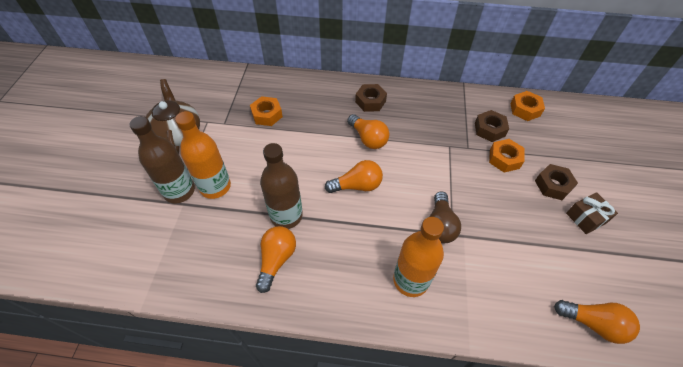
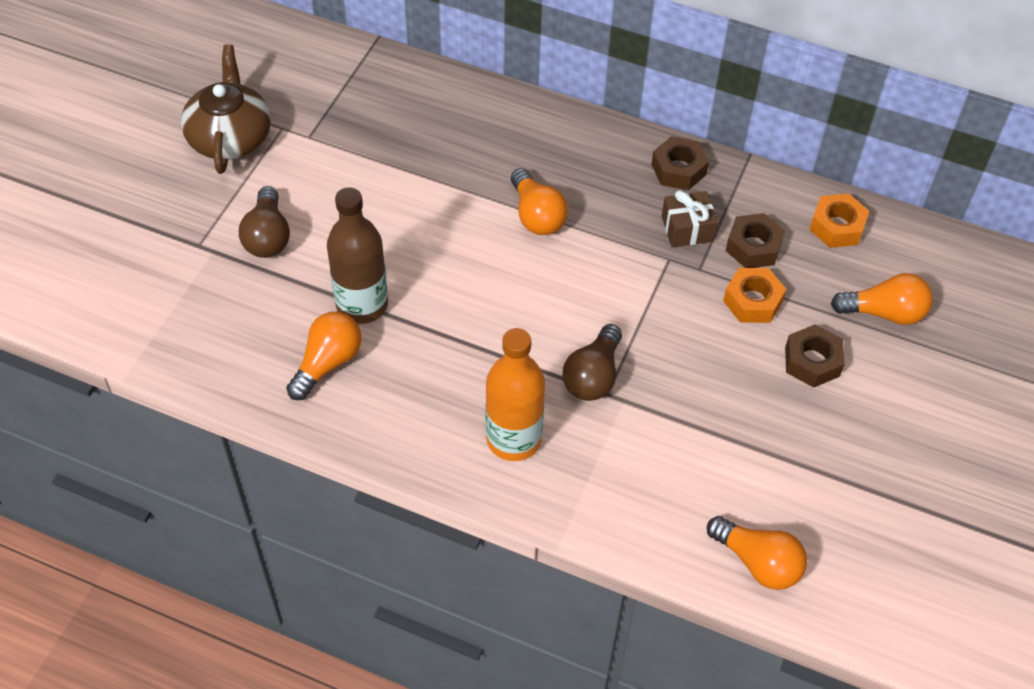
camera: 15 degrees right, 0 degrees up
(179, 191) = (212, 230): brown bottle -> none
(215, 187) = (268, 236): orange bottle -> brown light bulb
(267, 115) = (383, 137): orange nut -> none
(357, 185) = (488, 286): orange light bulb -> orange light bulb (884, 312)
(370, 101) = (567, 152): brown nut -> brown nut (678, 169)
(586, 218) = (837, 423): brown gift -> brown gift (687, 229)

